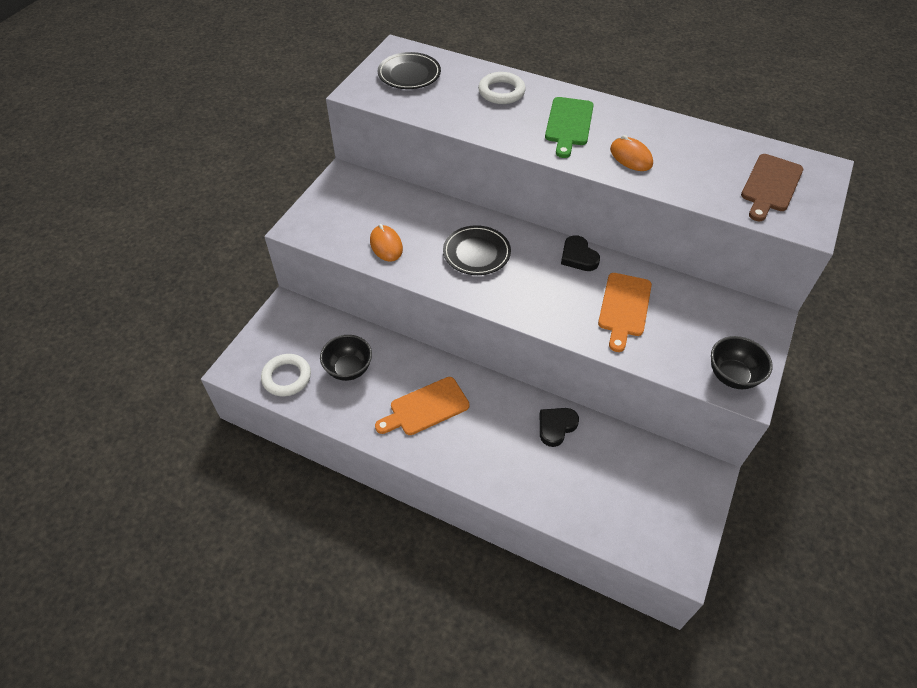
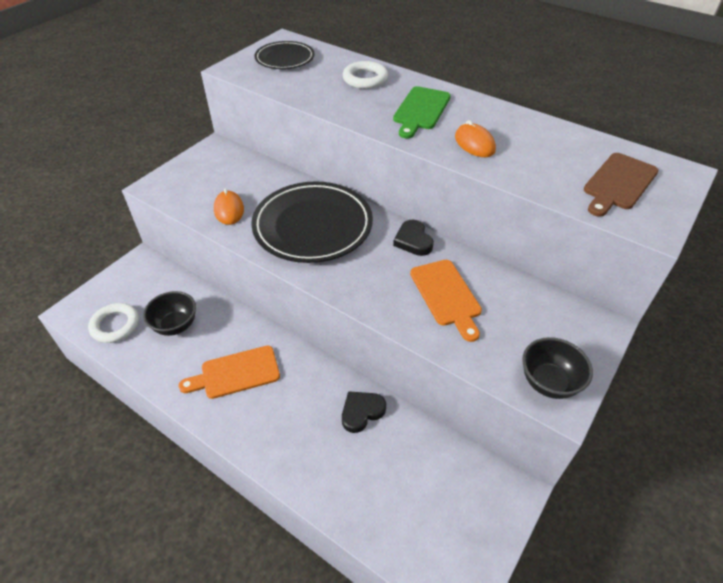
camera: 10 degrees right, 5 degrees down
(476, 253) = (313, 226): black plate -> black plate, size x1.76
(624, 308) = (446, 295): orange cutting board -> orange cutting board turned 45 degrees counterclockwise

